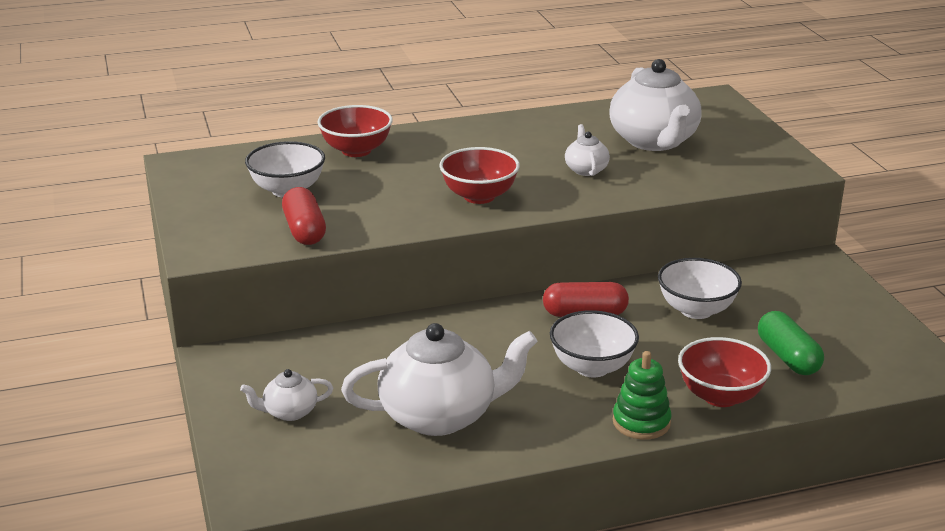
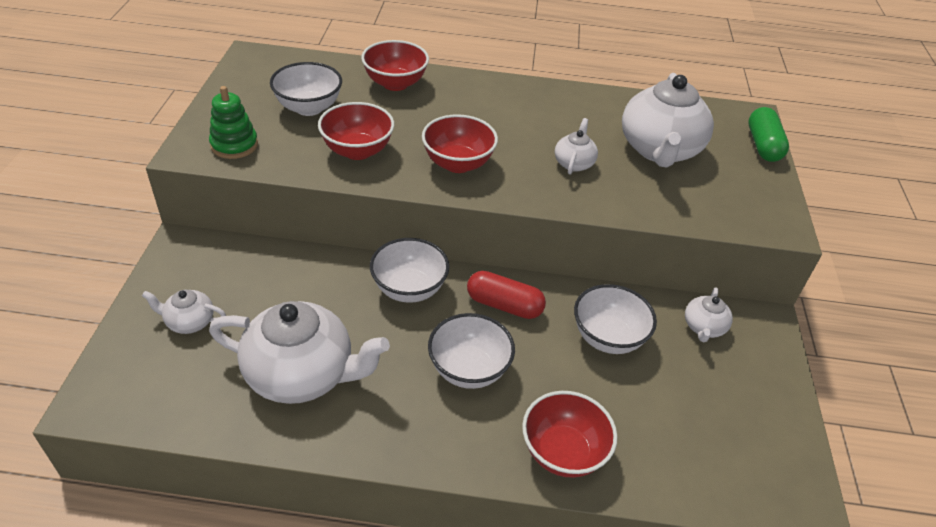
camera: 20 degrees right, 15 degrees up
(304, 230) = (287, 154): red capsule -> none
(372, 211) = (357, 151): none -> red bowl
(485, 327) = (409, 289): none -> white bowl
(641, 422) = (468, 454): green stacking toy -> green stacking toy (234, 145)
(772, 280) = (703, 327): none -> white teapot
(788, 357) = (660, 429): green capsule -> green capsule (763, 145)

